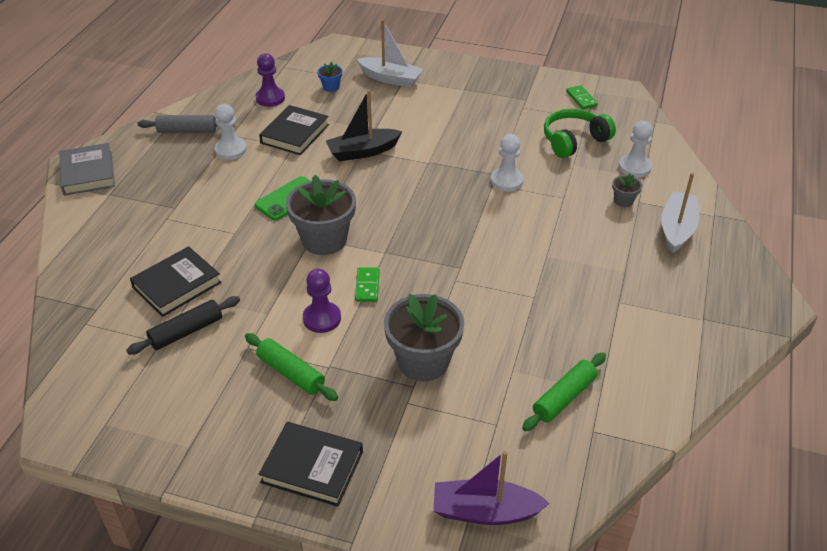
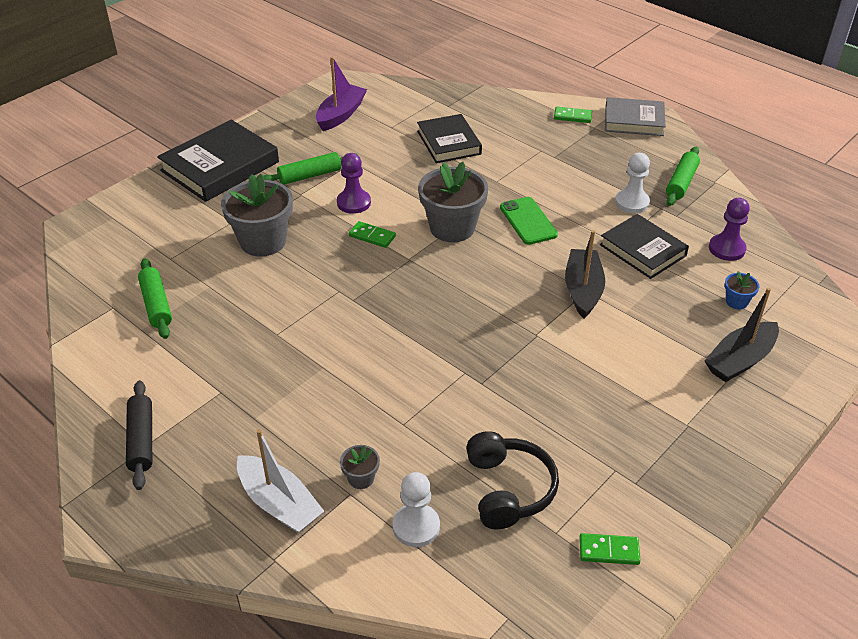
camera: 115 degrees right, 0 degrees up
(92, 212) = (572, 116): none -> green domino
(186, 331) = (392, 139): black rolling pin -> black rolling pin (141, 440)
(187, 131) = (681, 182): grey rolling pin -> green rolling pin
(312, 467) = (220, 166): black book -> black book, size x1.51
(390, 79) = (740, 360): white boat -> black boat
(485, 511) = (111, 228): purple boat -> purple boat (341, 115)
(506, 181) = (463, 386): white pawn -> none
(574, 141) = (508, 489): green headphones -> black headphones

